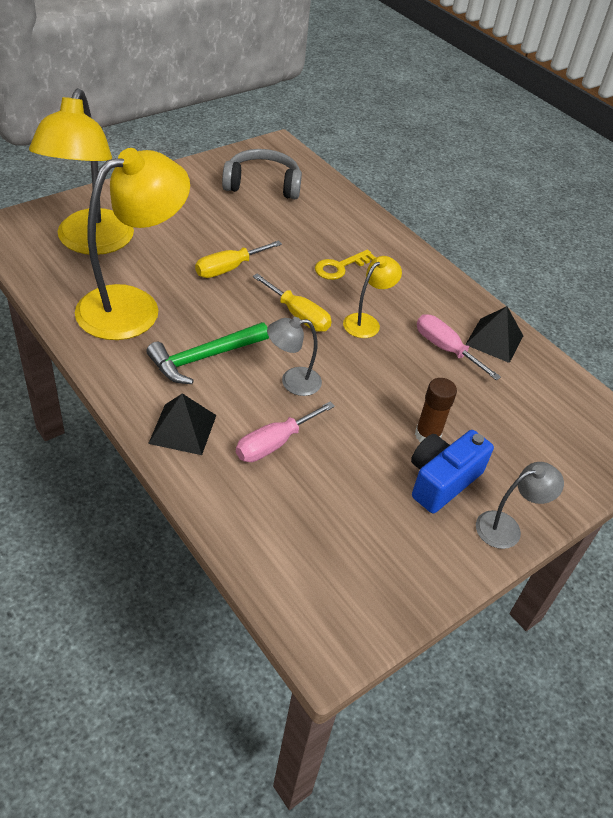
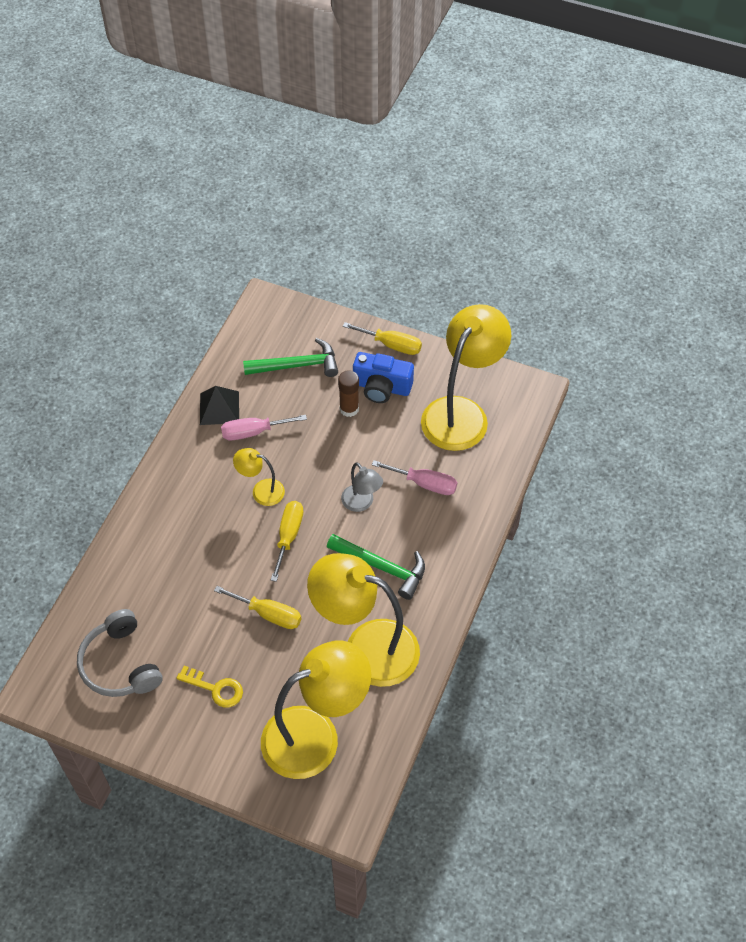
camera: 115 degrees left, 10 degrees up
(182, 429) = (454, 538): black pyramid -> none
(340, 267) = (204, 540): yellow key -> yellow key (215, 688)
(349, 537) = (461, 413): none -> yellow lamp
(445, 349) = (253, 432): pink screwdriver -> pink screwdriver turned 60 degrees clockwise
(507, 527) = (391, 345): grey lamp -> yellow screwdriver
(521, 423) = (297, 365): none -> green hammer

